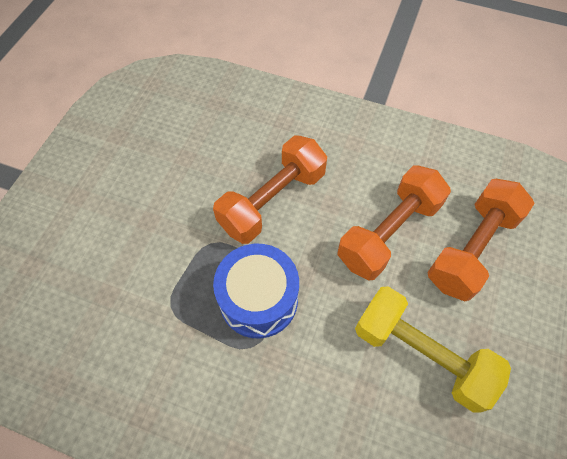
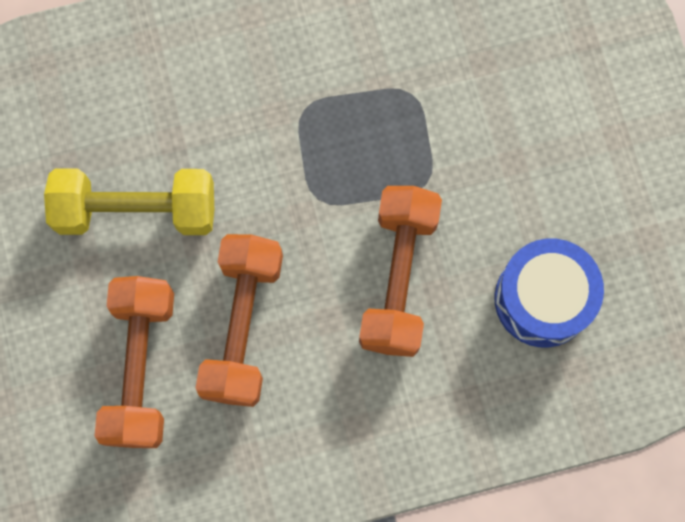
camera: 145 degrees right, 15 degrees up
(258, 299) = (330, 158): blue drum -> blue drum (542, 299)

